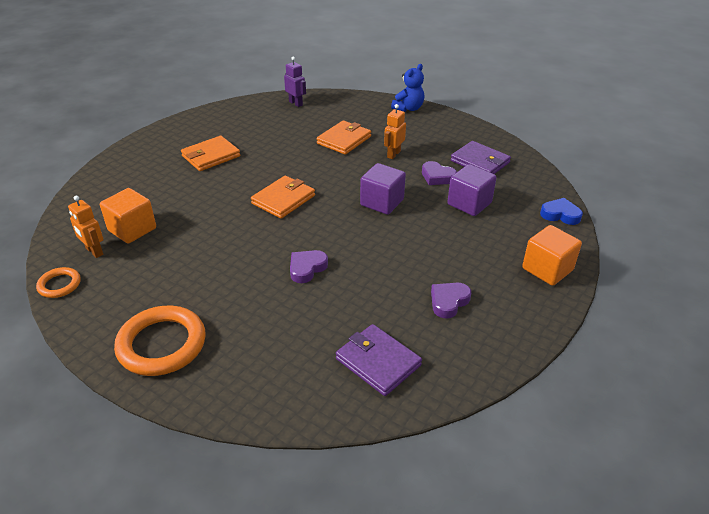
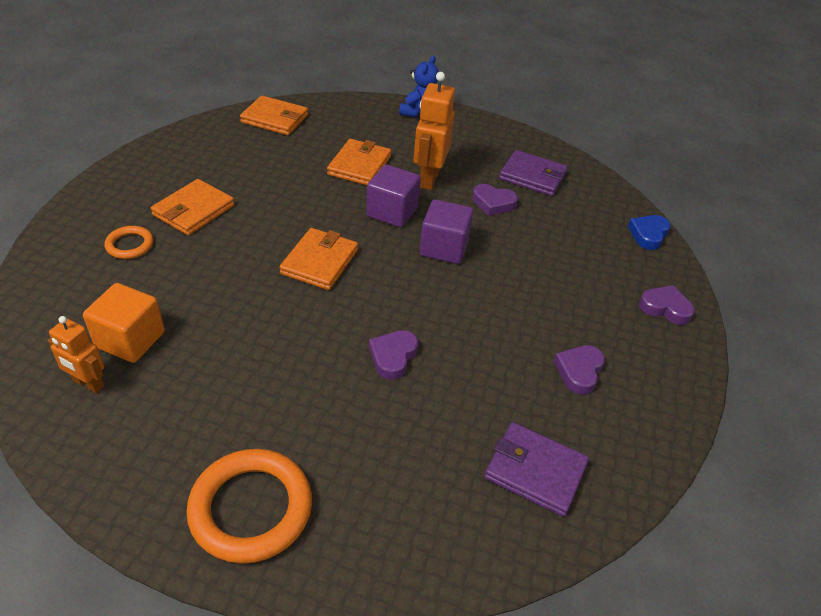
camera: 20 degrees left, 5 degrees up
(59, 285) = (58, 447): orange ring -> orange ring (130, 245)
(296, 103) = (274, 119): purple robot -> orange wallet
(393, 154) = (428, 178): orange robot -> orange robot, size x1.65
(469, 204) = (545, 234): purple cube -> purple cube (392, 212)
(547, 269) = (665, 308): orange cube -> purple heart
(560, 215) = (648, 234): blue heart -> blue heart turned 60 degrees counterclockwise

